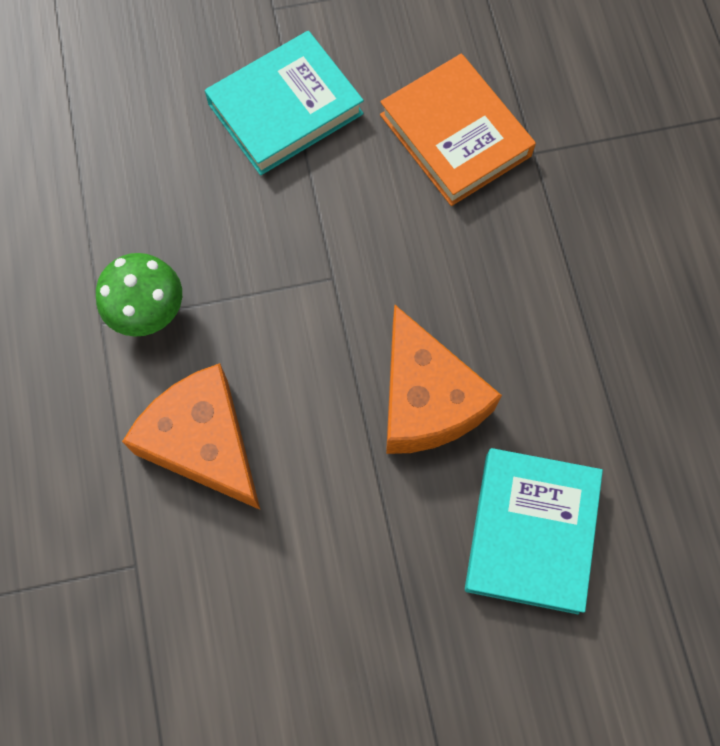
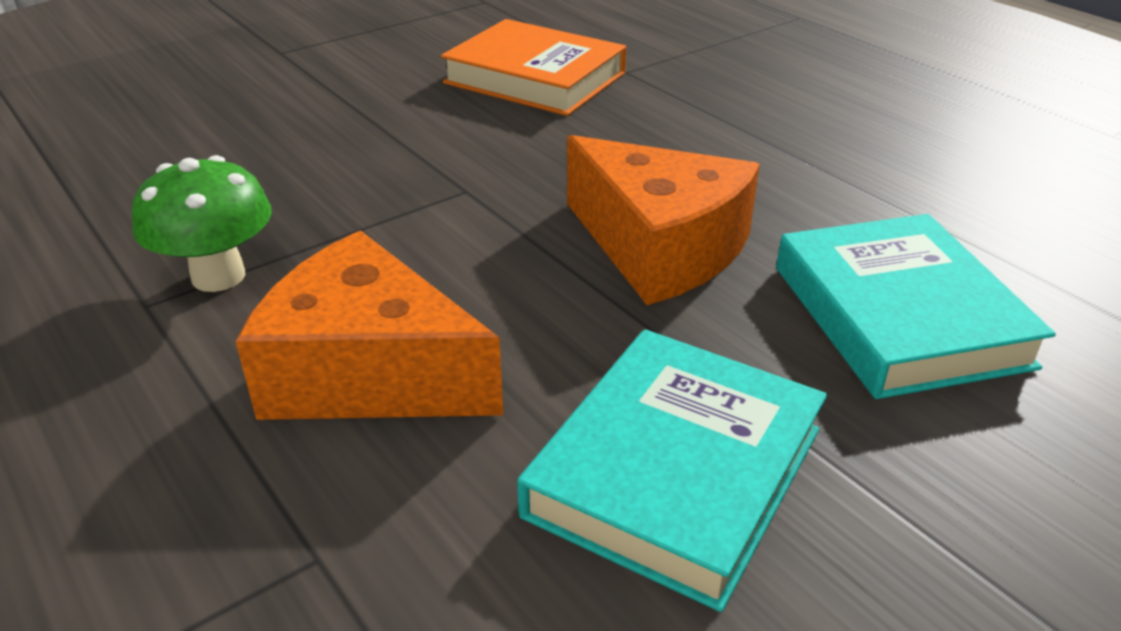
camera: 25 degrees left, 35 degrees down
(285, 109) = (330, 100): turquoise book -> turquoise book (676, 472)

